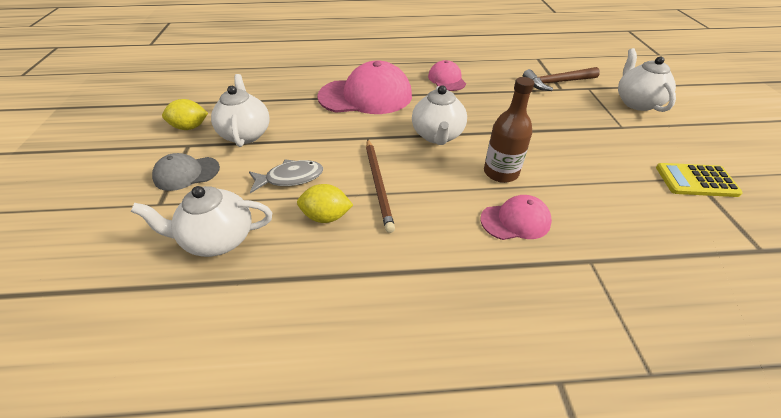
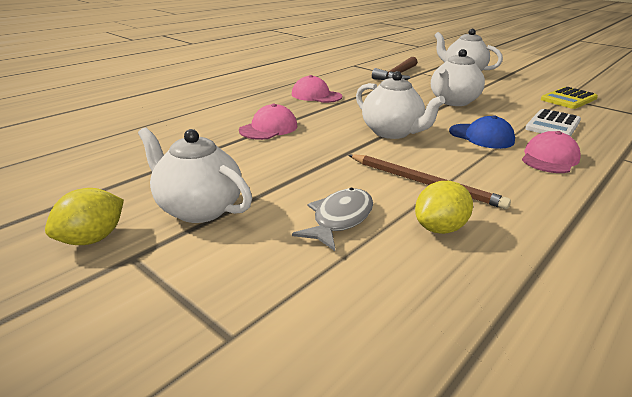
camera: 45 degrees left, 15 degrees down
(186, 173) = (199, 284): grey cap -> none
(218, 240) = (389, 315): white teapot -> white teapot (453, 102)
(366, 96) = (268, 128): pink cap -> pink cap, size x0.52
(501, 172) = (481, 136): brown bottle -> blue cap
(599, 196) = (553, 125): none -> white calculator

